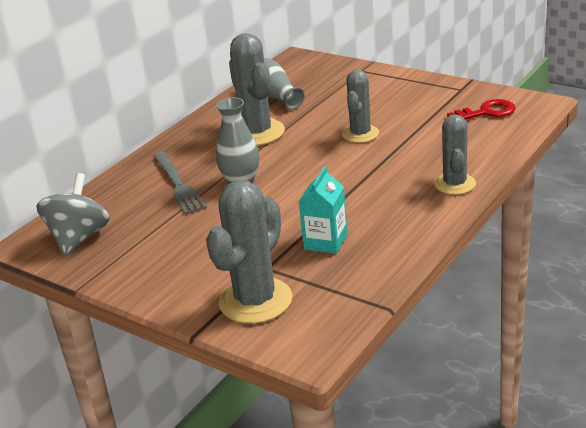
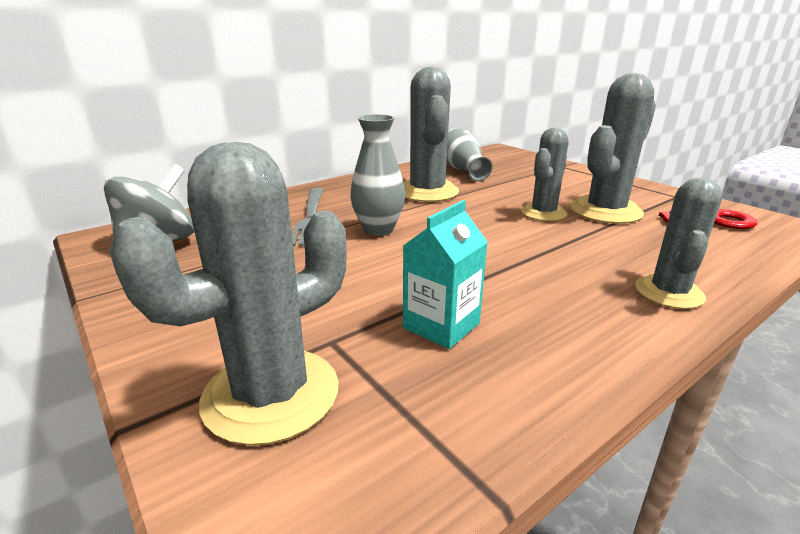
camera: 15 degrees right, 5 degrees down
(407, 120) = (605, 211): none -> grey cactus

